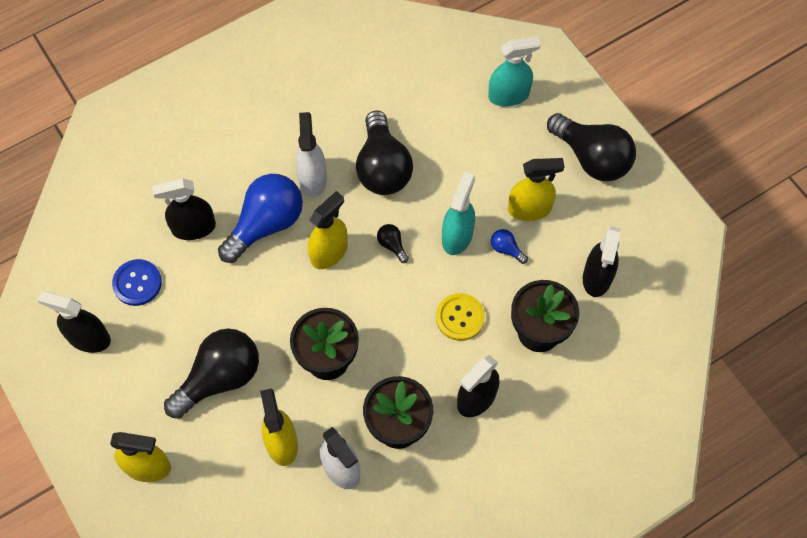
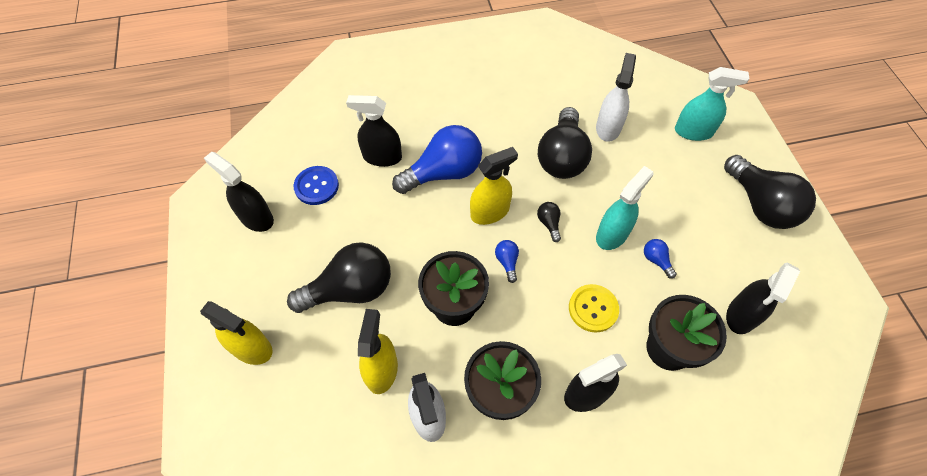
camera: 20 degrees right, 5 degrees down
(312, 179) = (497, 148): white spray bottle -> white spray bottle (608, 127)
(364, 299) = (507, 262): none -> blue light bulb
(529, 209) = (688, 231): yellow spray bottle -> none

